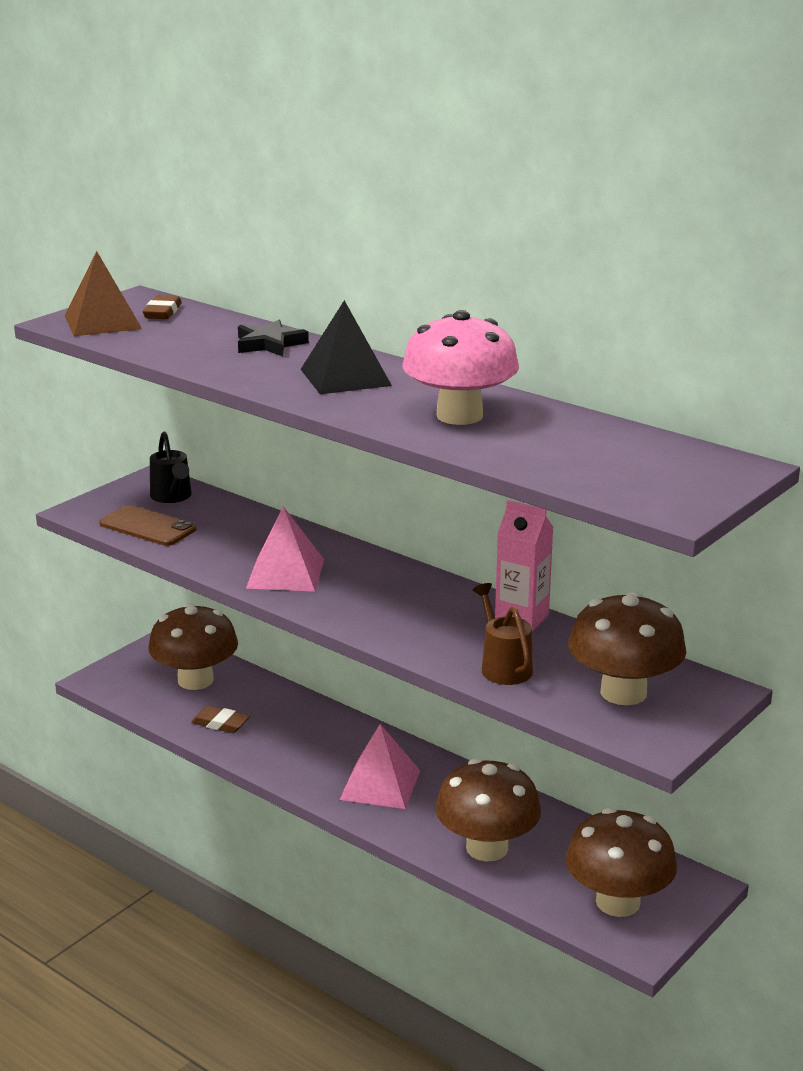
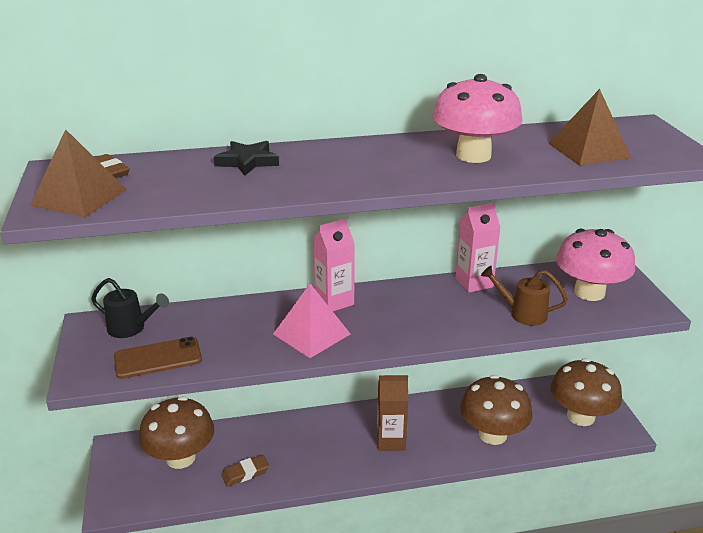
camera: 50 degrees left, 5 degrees up
(345, 377) = (353, 161): black pyramid -> none
(358, 562) = (334, 301): none -> pink carton
(380, 784) = (391, 441): pink pyramid -> brown carton
(586, 459) = (588, 150): none -> brown pyramid
(623, 692) = (589, 292): brown mushroom -> pink mushroom

